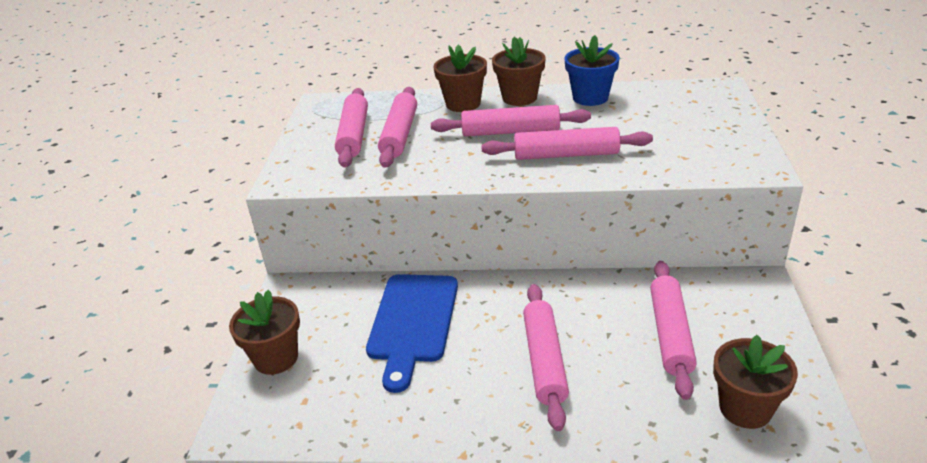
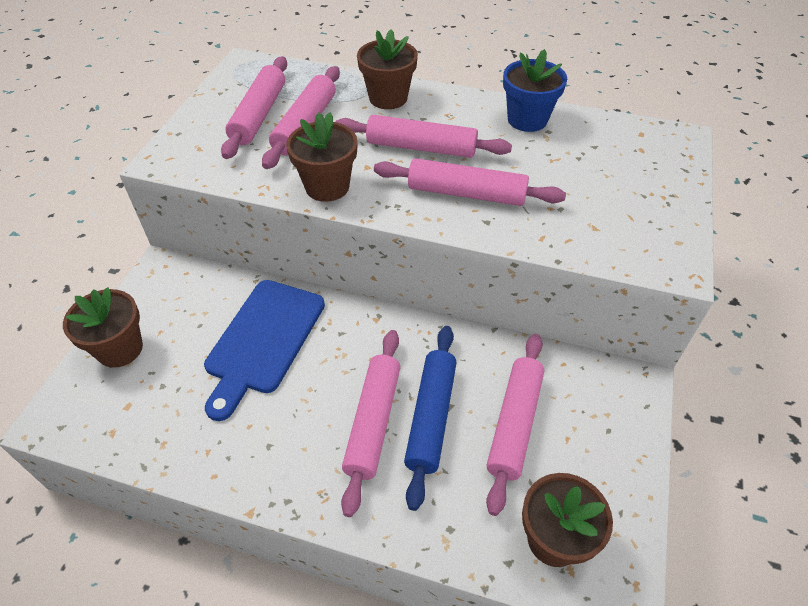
camera: 10 degrees right, 15 degrees up
(519, 98) = (451, 103): brown flower pot -> brown flower pot (327, 186)
(594, 345) = (431, 417): none -> blue rolling pin

